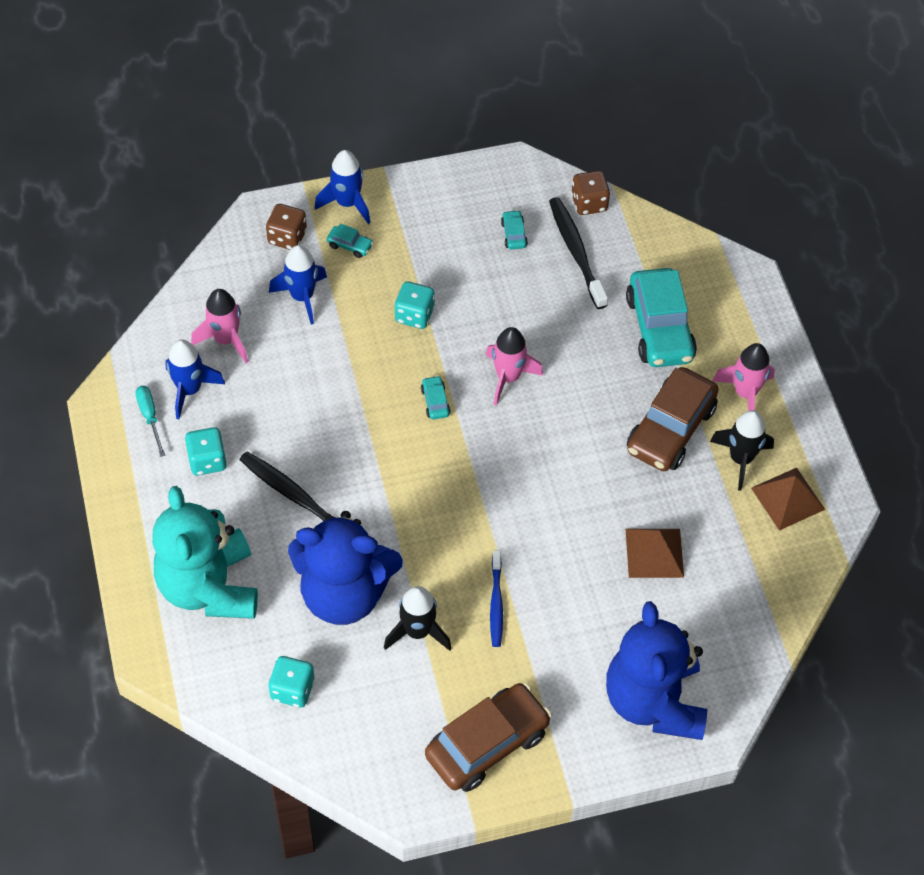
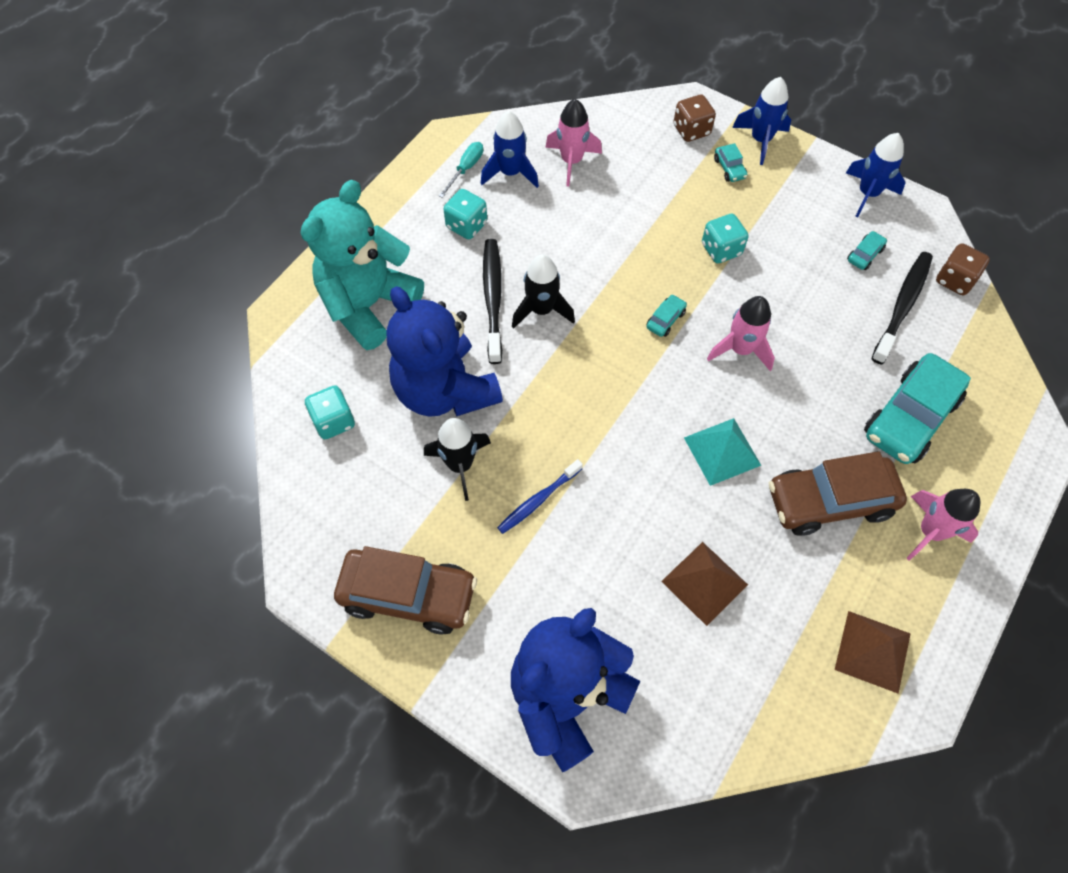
camera: 50 degrees right, 5 degrees up
(302, 297) = (655, 175): blue rocket -> blue rocket (867, 194)
(572, 459) = (722, 451): none -> turquoise pyramid
(740, 459) = (865, 580): black rocket -> black rocket (541, 310)

